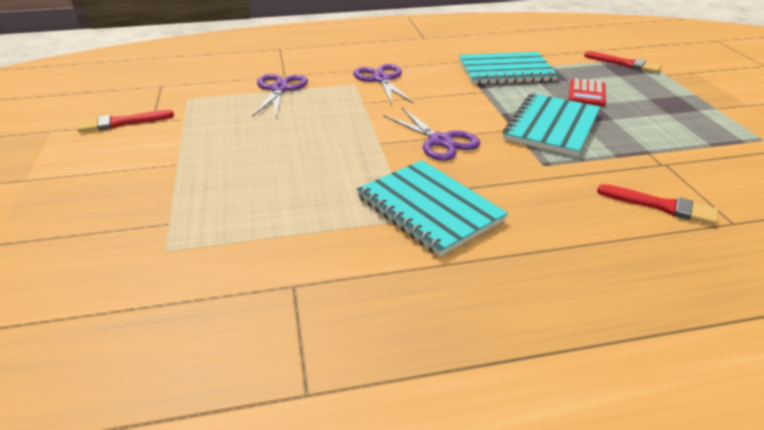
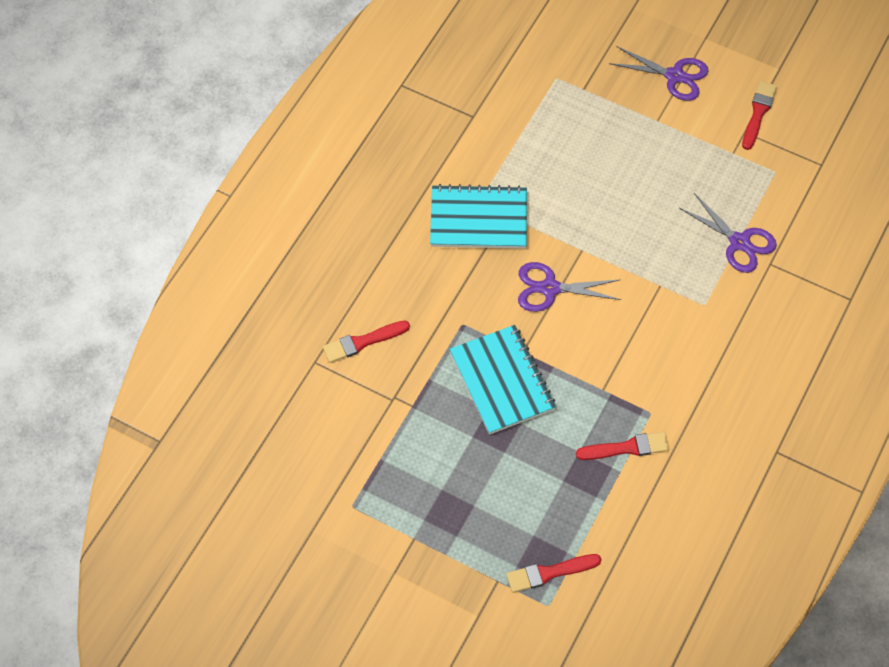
camera: 130 degrees right, 25 degrees up
(381, 79) = (695, 331): purple scissors -> purple scissors (674, 76)
(506, 71) = (627, 448): turquoise notebook -> red brush
(586, 93) = (526, 466): red calculator -> none

